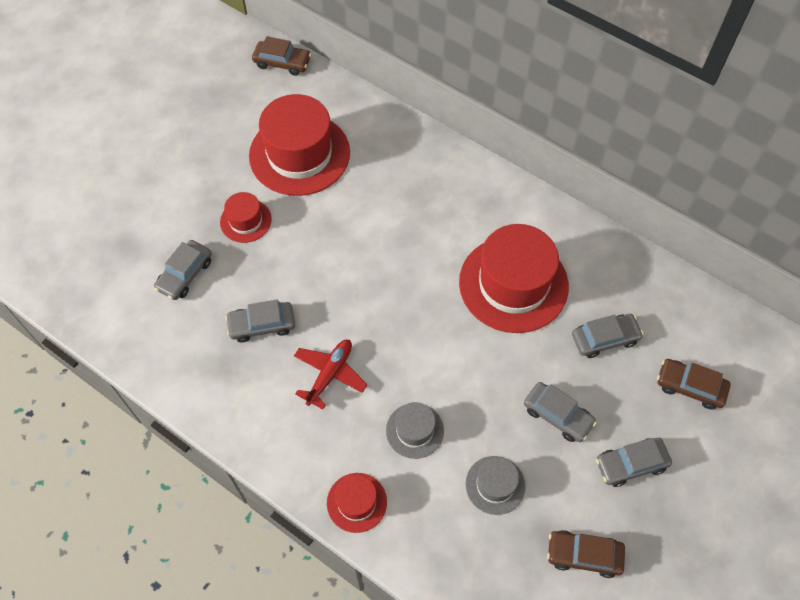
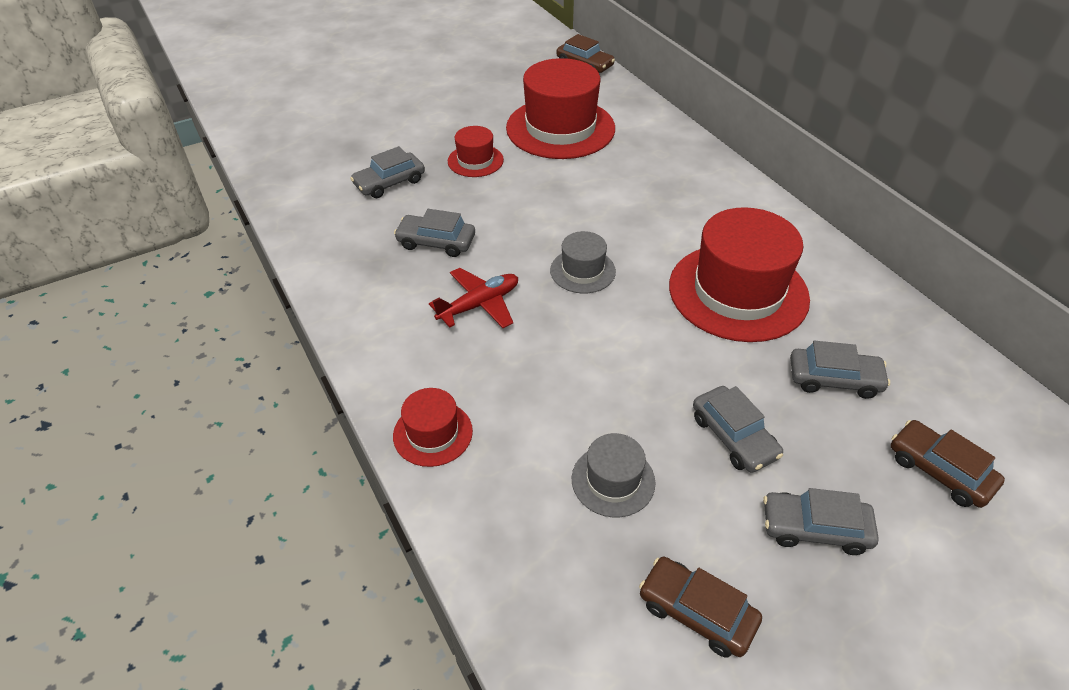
camera: 25 degrees right, 15 degrees down
(414, 430) = (543, 388): grey hat -> grey hat (582, 271)

